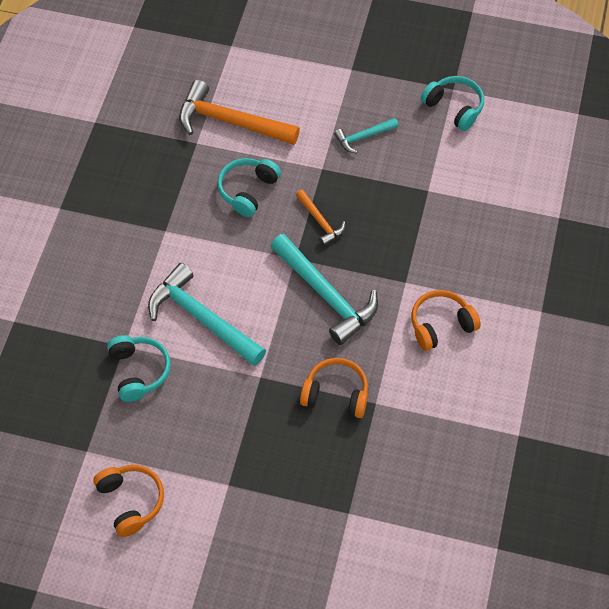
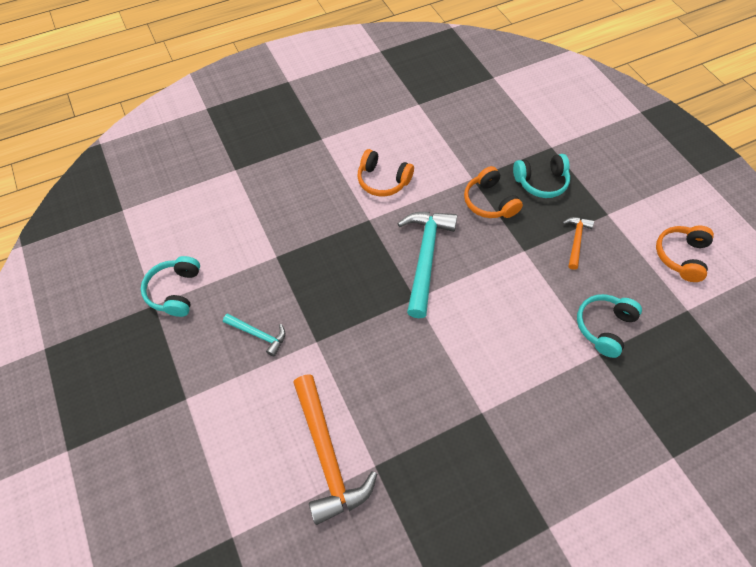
camera: 130 degrees left, 0 degrees up
(202, 318) = (523, 320): turquoise hammer -> none
(248, 190) = (386, 380): turquoise headphones -> turquoise headphones (541, 182)
(320, 221) = (367, 306): orange hammer -> orange hammer (576, 241)

